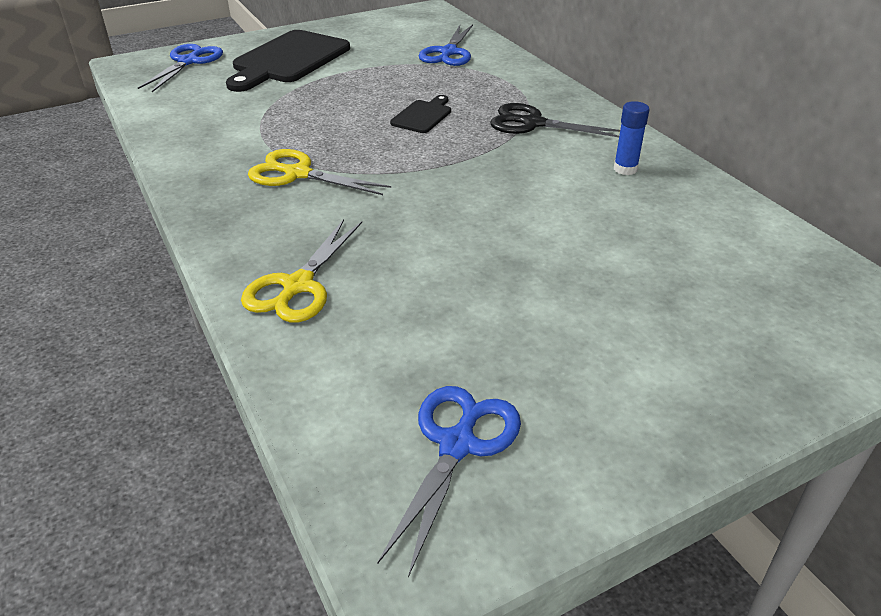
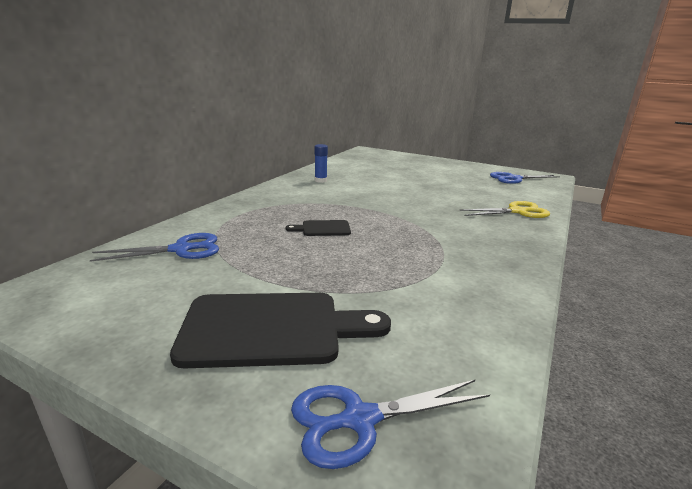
camera: 125 degrees left, 15 degrees down
(297, 174) = (452, 240): yellow scissors -> none
(533, 123) = (294, 201): black scissors -> none

